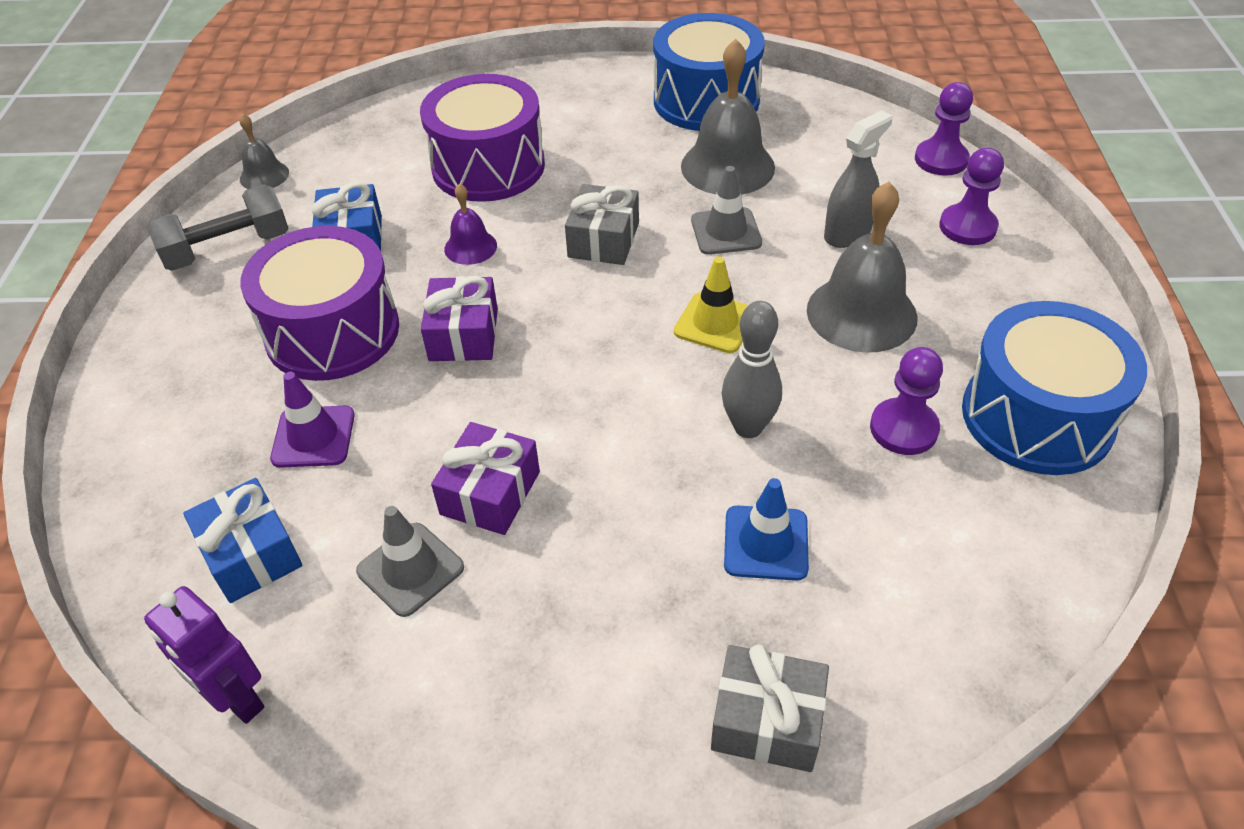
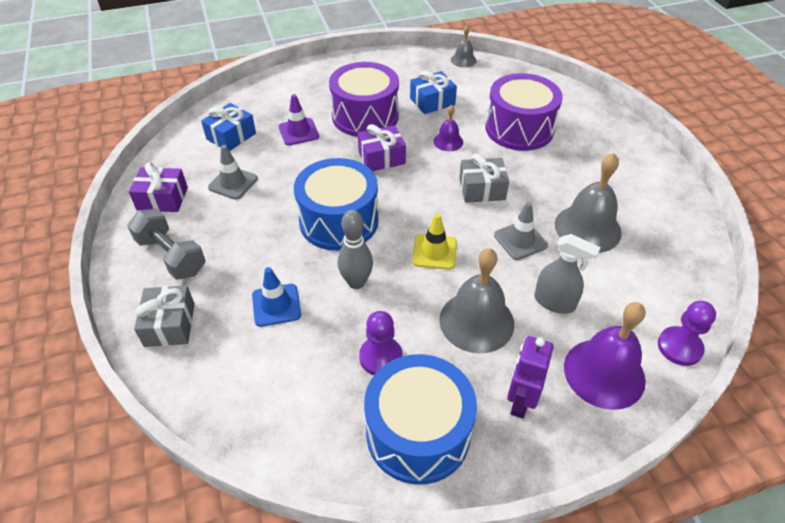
camera: 70 degrees right, 0 degrees up
(228, 249) = (405, 68): grey dumbbell -> grey dumbbell (171, 256)
(236, 699) = (163, 156): purple robot -> purple robot (520, 401)
(490, 493) = (282, 195): purple gift -> purple gift (162, 199)
(706, 100) = (654, 203): blue drum -> blue drum (339, 221)
(967, 227) = (604, 373): purple pawn -> purple bell

